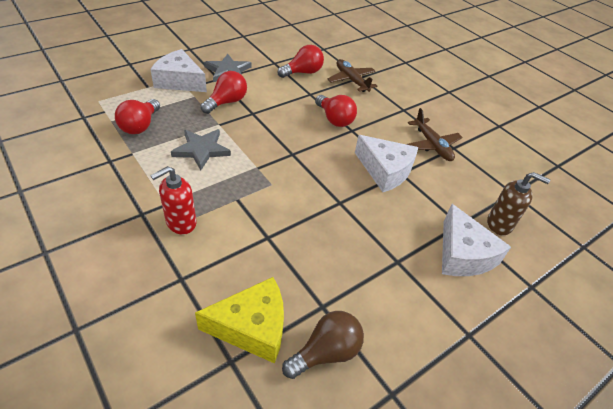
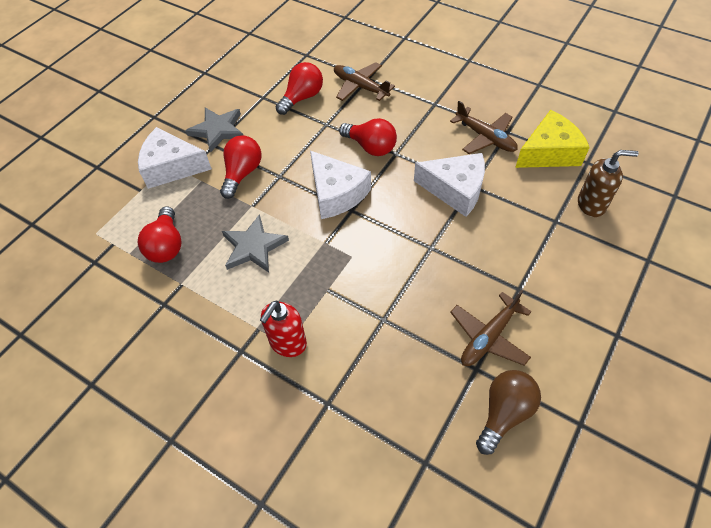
camera: 15 degrees left, 10 degrees up
(252, 327) = (425, 421): yellow cheese -> yellow cheese (549, 152)
(348, 286) = (488, 337): none -> brown plane
(462, 254) = (573, 254): white cheese -> white cheese (336, 193)

